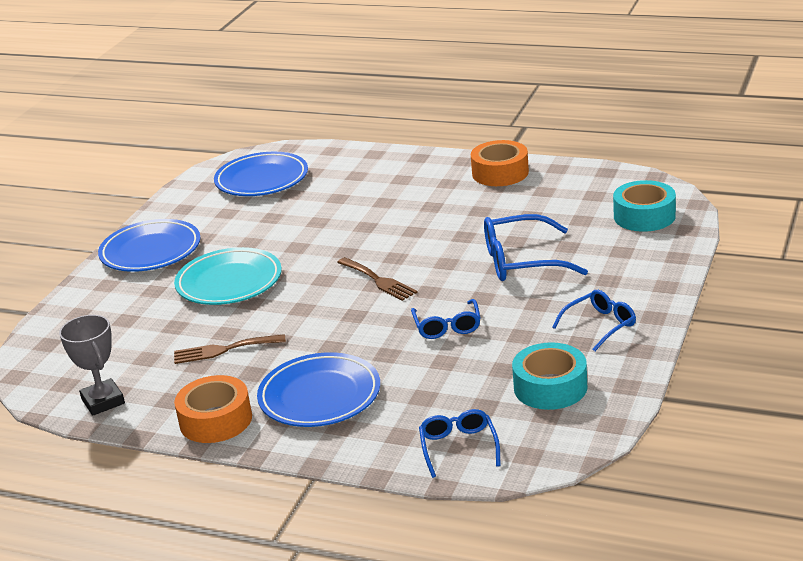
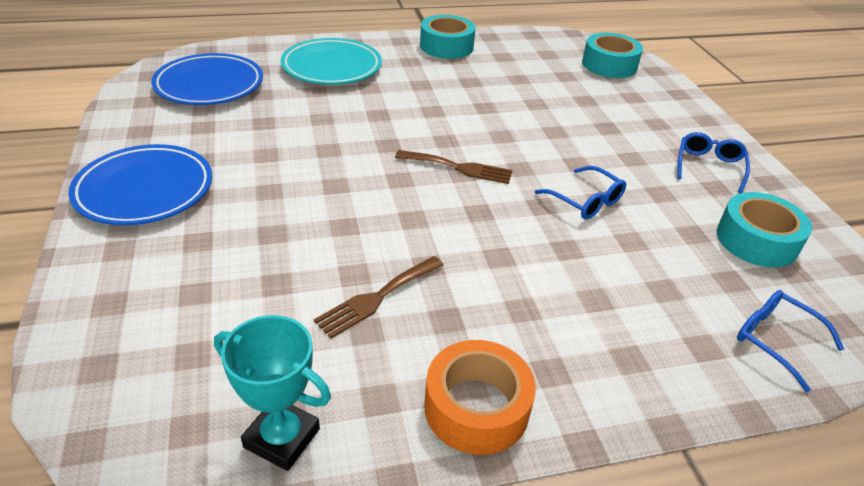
camera: 40 degrees left, 10 degrees up
(103, 401) = (282, 438): grey trophy -> turquoise trophy
(229, 282) = (291, 207): turquoise plate -> turquoise plate (332, 67)
(320, 396) = (561, 325): blue plate -> none
(500, 173) = (446, 46): orange tape -> turquoise tape
(521, 261) = (566, 121): blue glasses -> none

